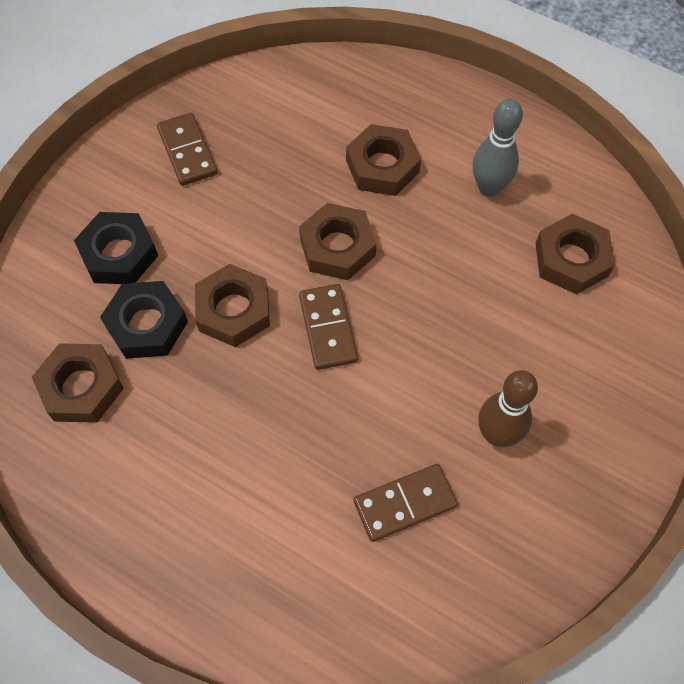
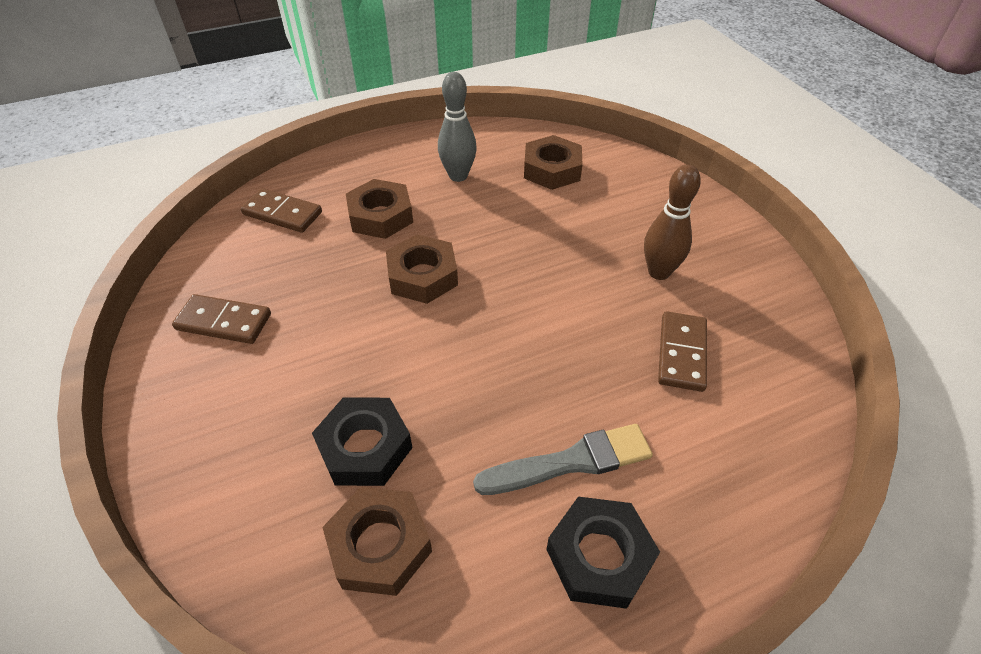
camera: 55 degrees left, 15 degrees down
(119, 254) = (267, 430): black nut -> black nut (599, 556)
(228, 472) = (571, 462): none -> grey brush
(234, 310) = (414, 372): brown nut -> none
(327, 328) = (489, 319): brown domino -> brown domino (282, 213)

